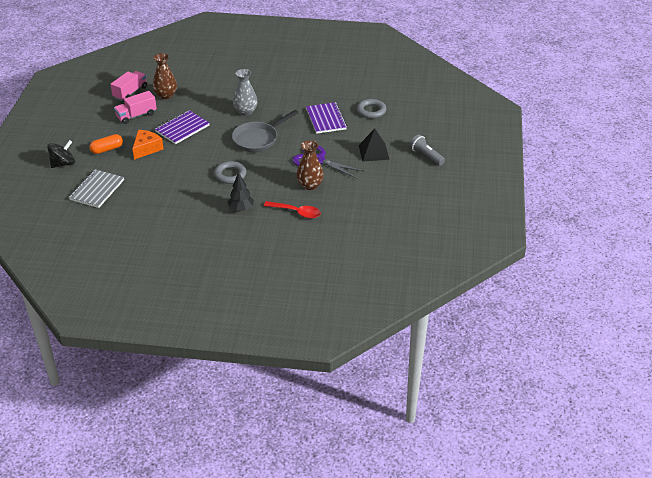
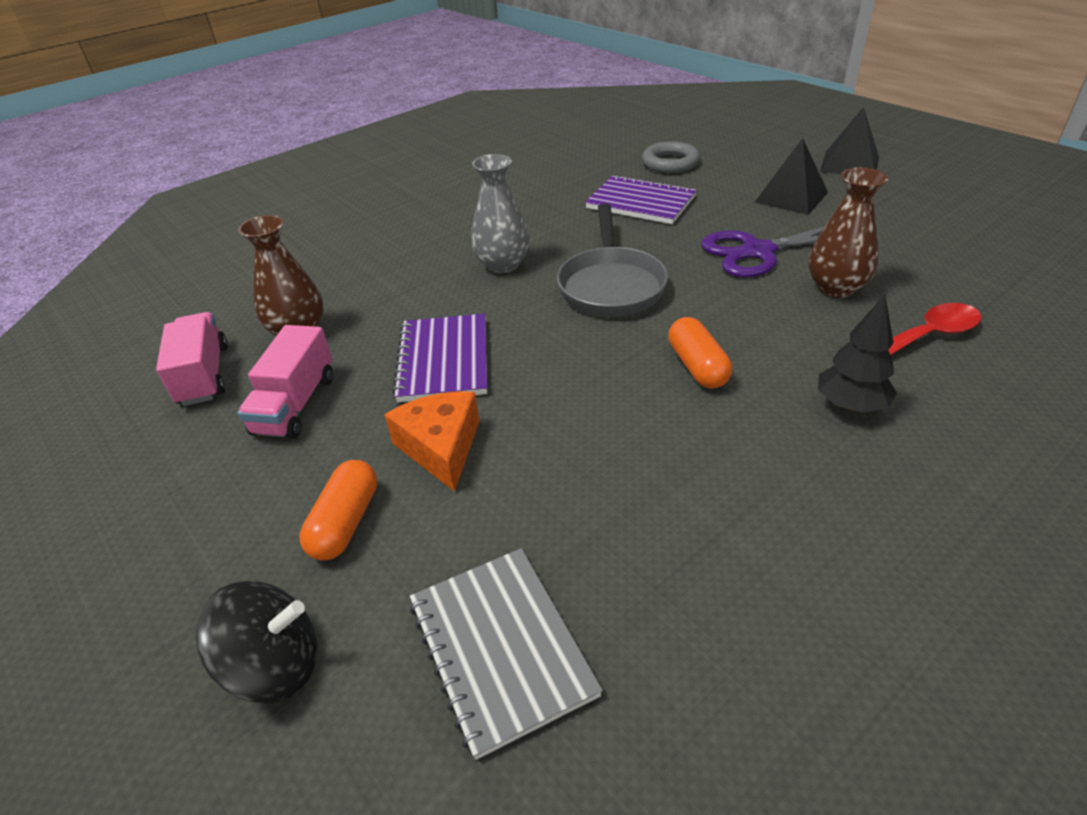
camera: 45 degrees left, 0 degrees up
(63, 164) = (275, 665): black spinning top -> black spinning top turned 75 degrees clockwise
(230, 175) = (697, 366): grey ring -> orange capsule
(426, 156) = (849, 164): grey flashlight -> black pyramid

